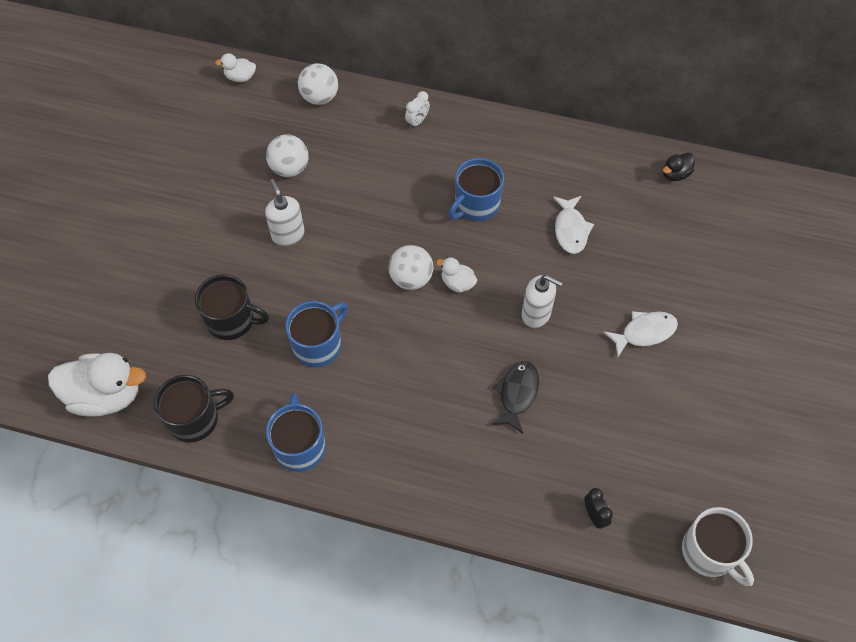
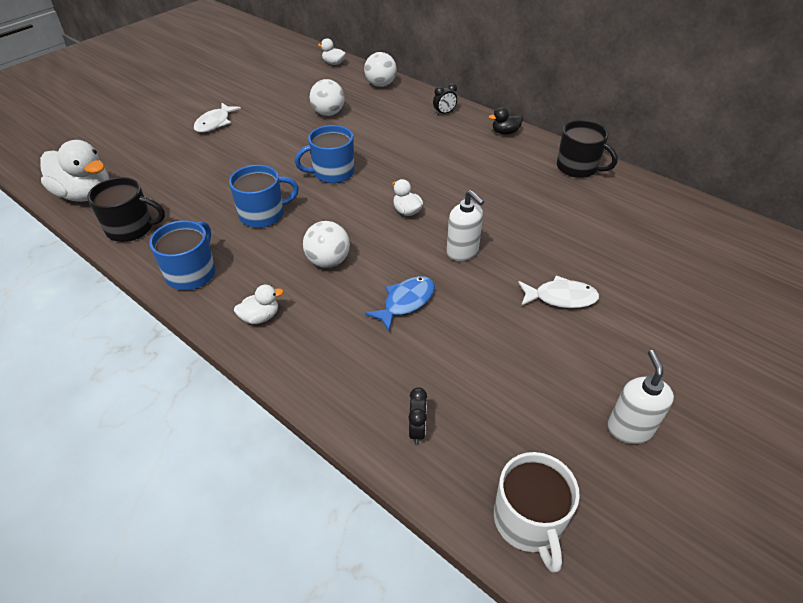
camera: 25 degrees right, 15 degrees down
(232, 320) = (213, 180): black mug -> black mug (578, 168)
(288, 234) = (296, 146): white soap dispenser -> white soap dispenser (629, 428)
(399, 466) = (260, 317): none -> white duck
(411, 278) = (370, 197): white ball -> white ball (328, 261)
(417, 121) = (444, 113): white clock -> black clock
(476, 205) = (457, 169): blue mug -> blue mug (332, 173)
(517, 394) = (406, 302): black fish -> blue fish
(570, 230) = (531, 206): white fish -> white fish (215, 123)
(675, 174) = (653, 198): black duck -> black duck (505, 132)

